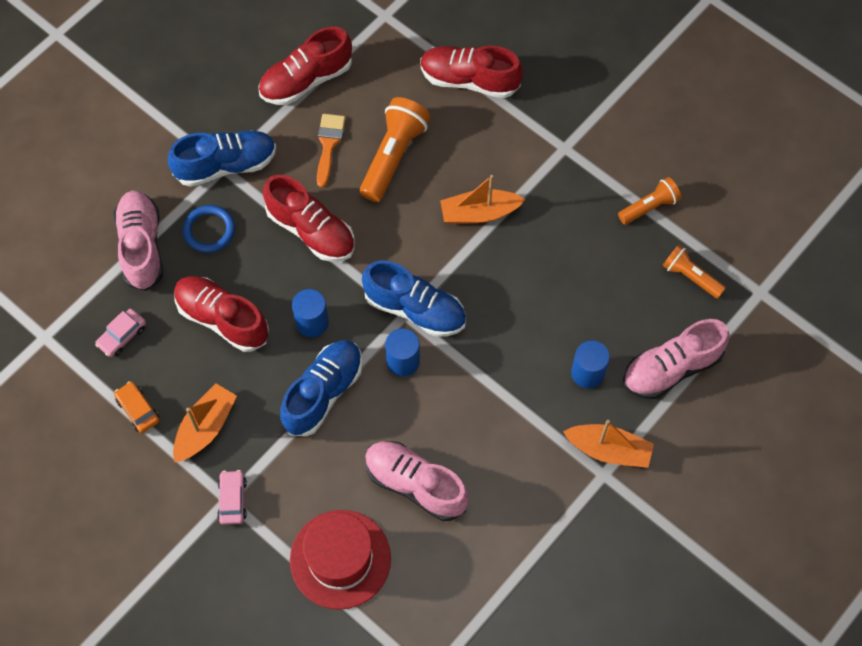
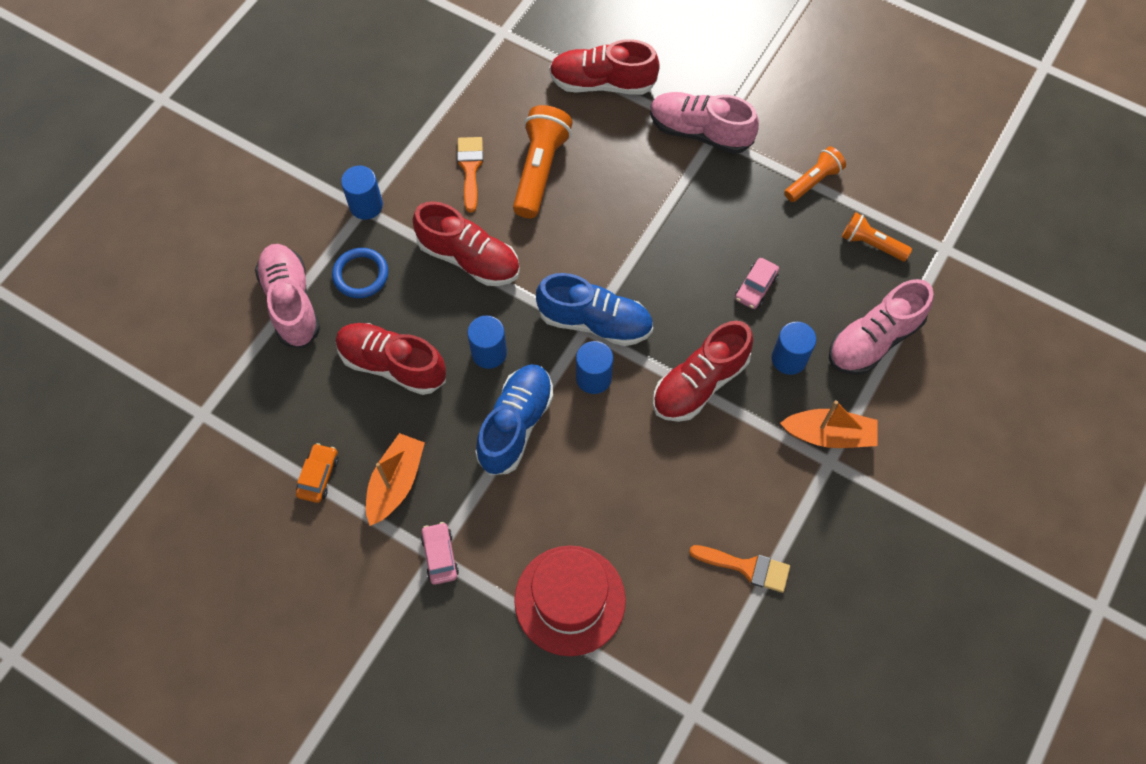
camera: 10 degrees left, 0 degrees up
(122, 336) = (287, 400): pink car -> pink car (756, 287)
(138, 410) = (318, 476): orange car -> orange car turned 60 degrees clockwise
(226, 165) = (366, 205): blue shoe -> blue cylinder
(306, 80) = (434, 107): red shoe -> red shoe (699, 383)
(415, 484) = (634, 505): pink shoe -> pink shoe (700, 132)
(479, 213) = (641, 214): orange boat -> none
(505, 558) = (746, 567): none -> orange brush

